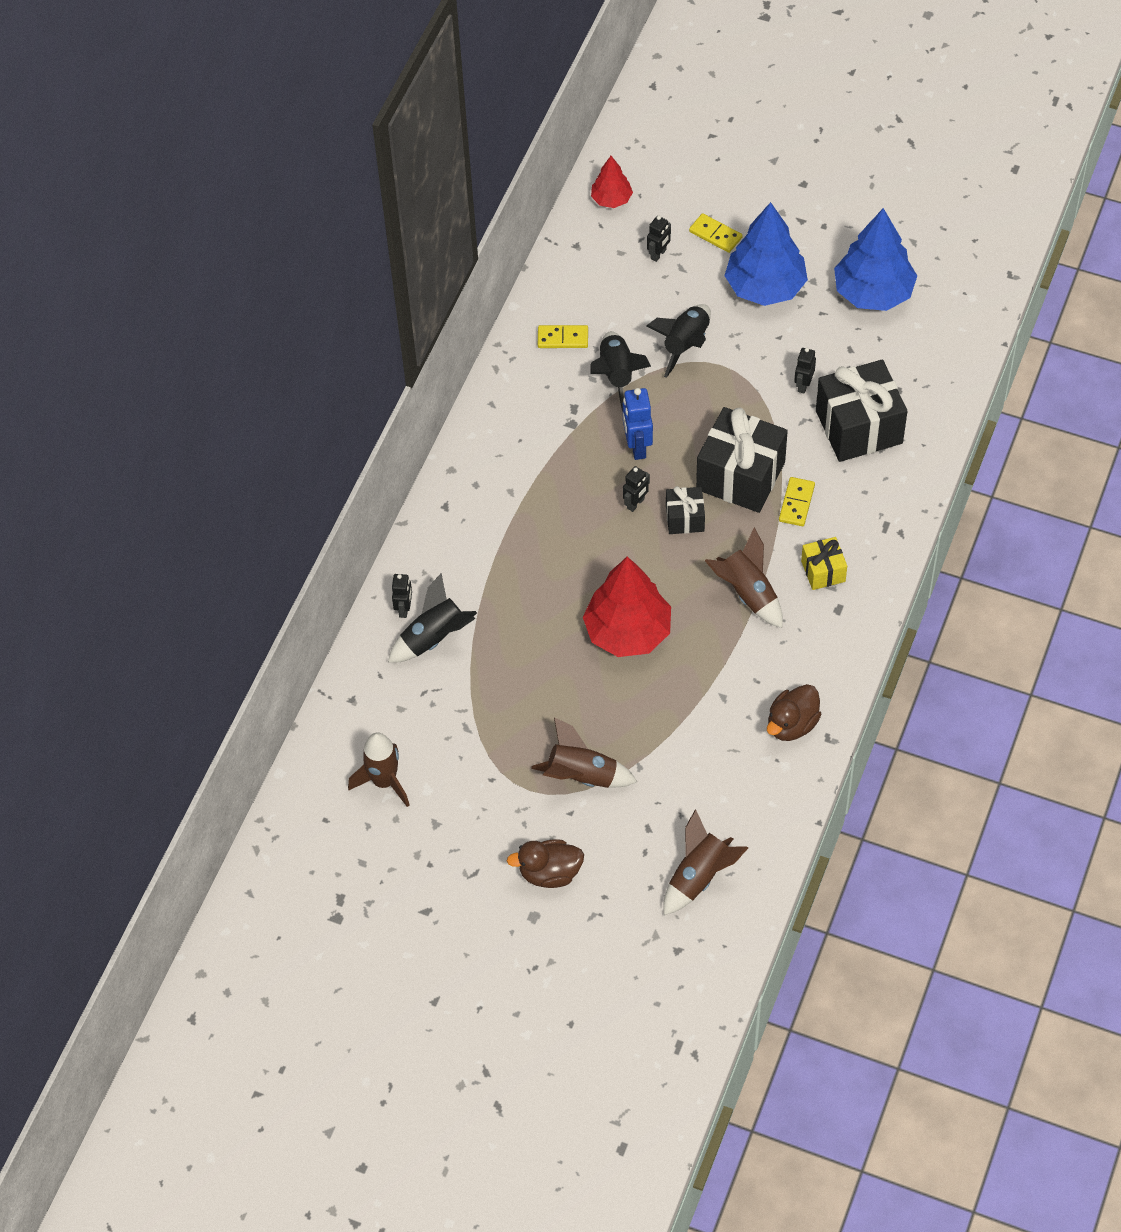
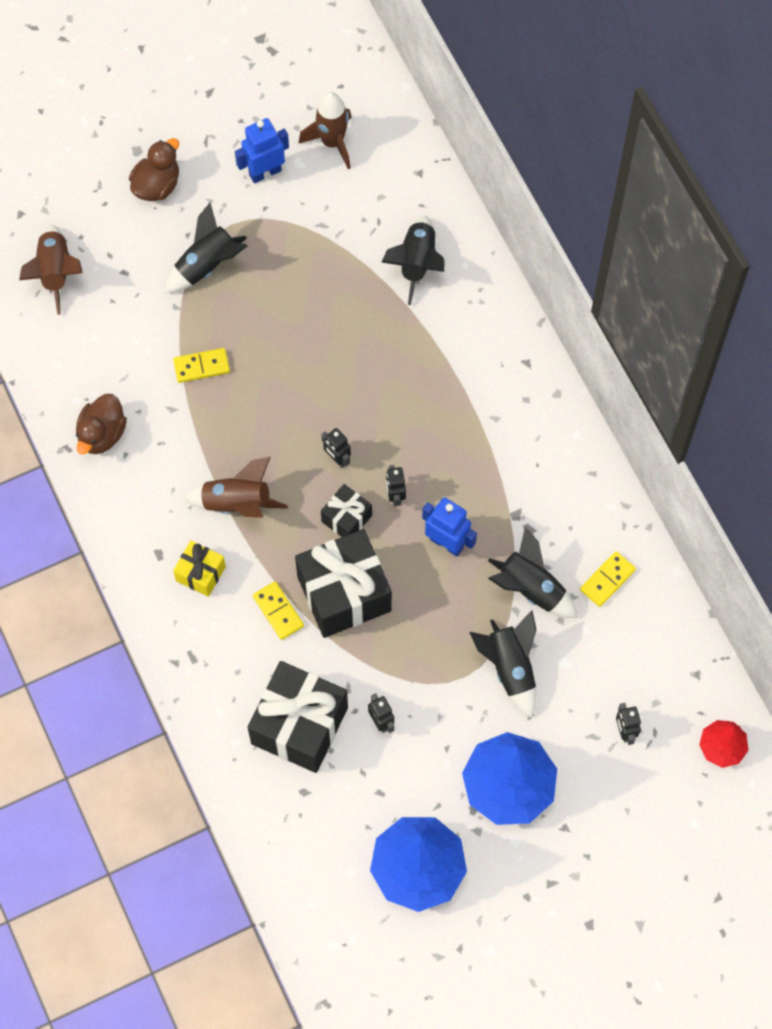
camera: 130 degrees right, 10 degrees up
(404, 609) = (462, 263): black robot -> black robot (337, 458)
(459, 806) = (265, 172): none -> blue robot
(582, 776) = (207, 265): brown rocket -> black rocket
(628, 631) = (290, 393): red tree -> none
(715, 235) = (602, 796): yellow domino -> yellow domino (201, 366)
(792, 724) = (102, 434): brown duck -> brown duck turned 150 degrees counterclockwise

